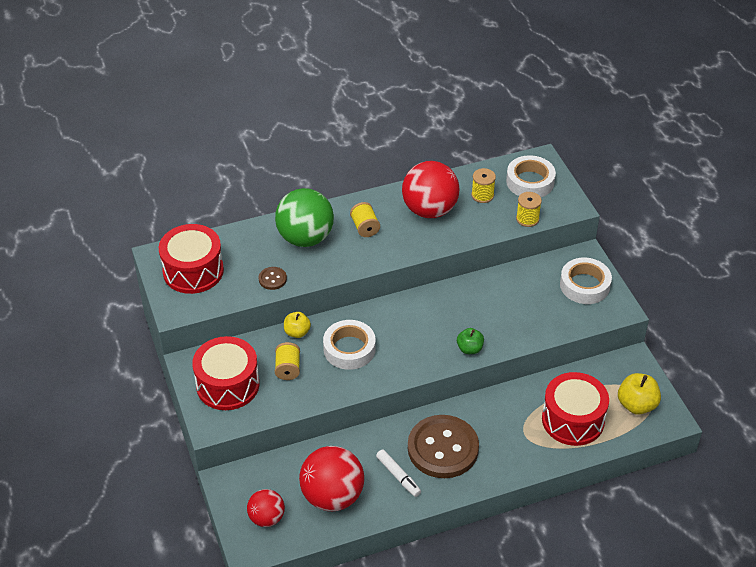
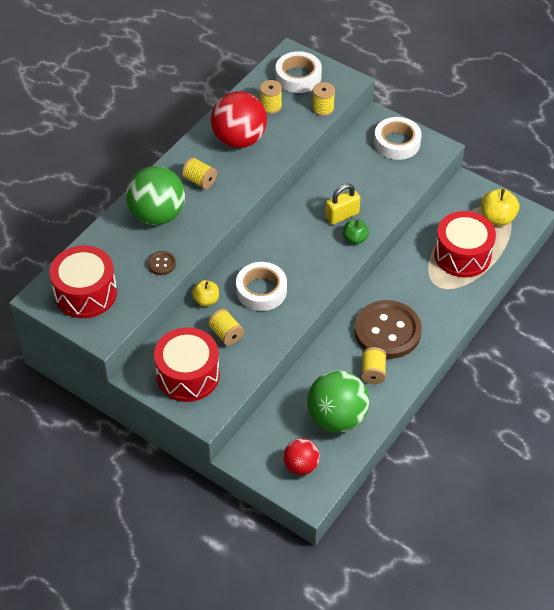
camera: 35 degrees left, 5 degrees up
(332, 496) = (337, 418): red ball -> green ball
(398, 476) = (373, 372): white marker -> yellow spool
(476, 323) = (342, 215): none -> yellow padlock

